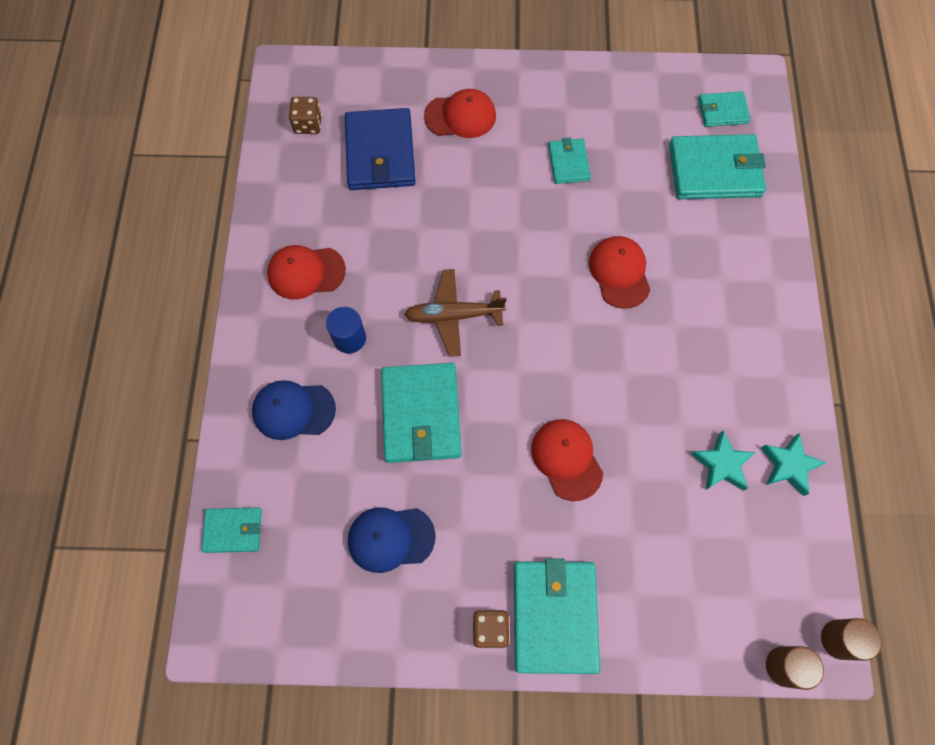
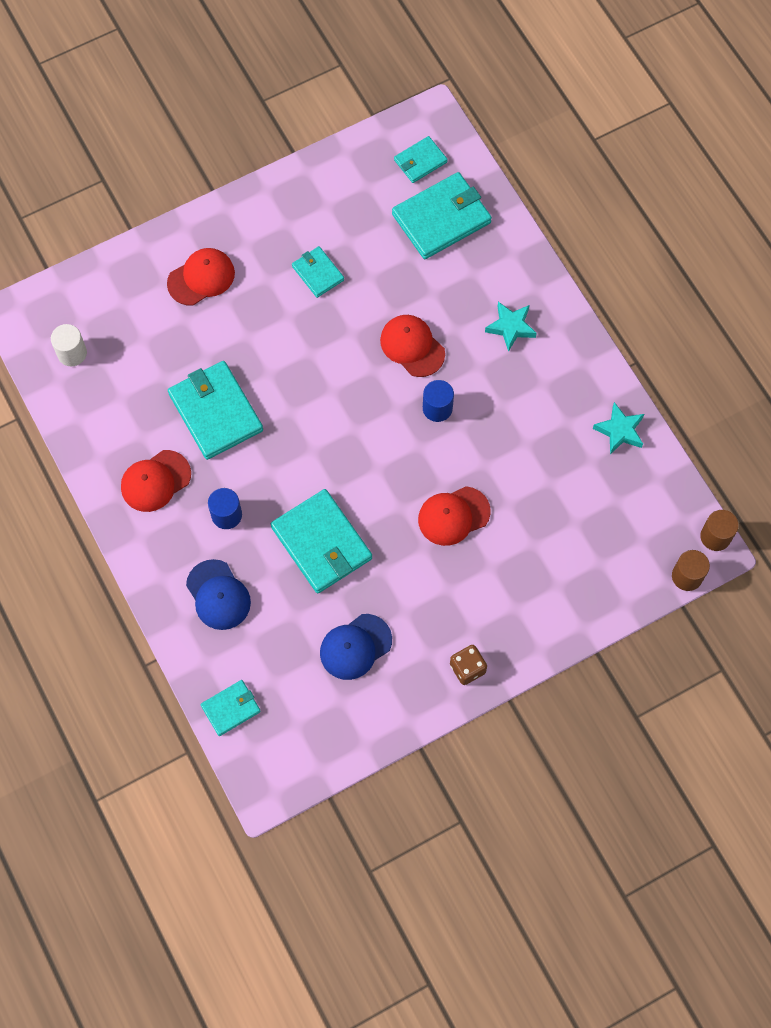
camera: 30 degrees left, 0 degrees up
(293, 410) = (218, 595): blue cap -> blue cap turned 90 degrees counterclockwise
(308, 124) = (72, 353): brown dice -> white cylinder
(380, 153) = (152, 346): blue wallet -> none
(453, 315) = (299, 452): brown plane -> none
(554, 616) = (508, 633): turquoise wallet -> turquoise wallet (215, 412)
(566, 459) = (453, 516): red cap -> red cap turned 60 degrees counterclockwise
(611, 344) = (437, 408): none -> blue cylinder
(721, 464) = (570, 456): turquoise star -> turquoise star (511, 327)

